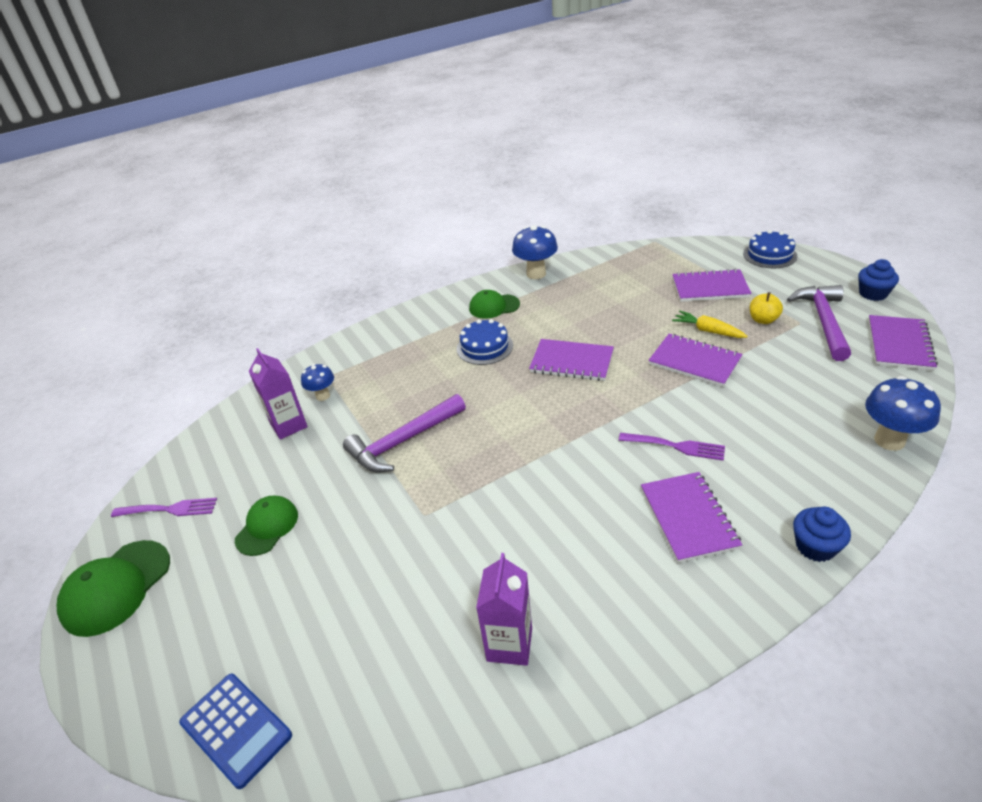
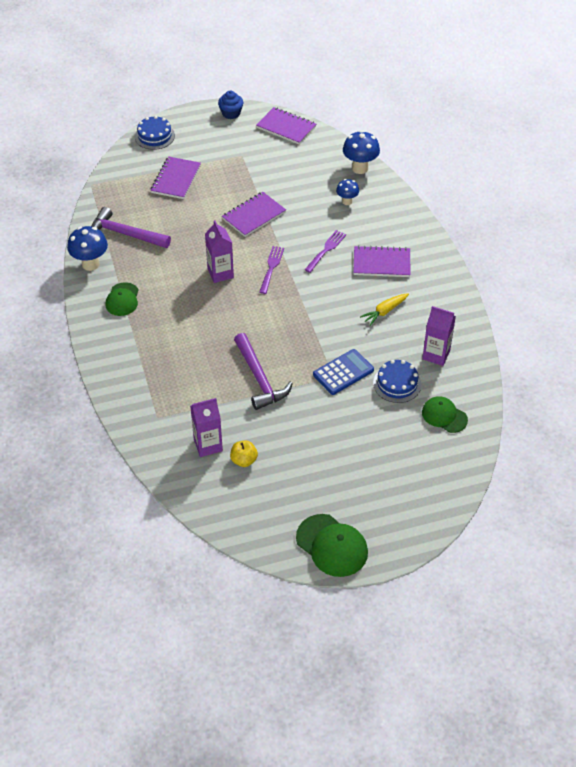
camera: 80 degrees left, 10 degrees up
(169, 509) = (268, 520): purple fork -> purple fork (271, 267)
(236, 729) = (451, 475): blue calculator -> blue calculator (343, 372)
(267, 527) = (310, 460): green cap -> green cap (444, 416)
(323, 396) = (182, 421): blue mushroom -> blue mushroom (347, 201)
(484, 347) = (174, 316): blue cake -> blue cake (397, 383)
(571, 362) = (220, 273): purple notebook -> purple carton
(708, 331) = (225, 198): yellow carrot -> yellow carrot (384, 311)
(763, 320) = (228, 170): yellow apple -> yellow apple (244, 460)
(815, 546) = (417, 225): blue cupcake -> none
(823, 321) = (246, 146): purple hammer -> purple hammer (125, 234)

